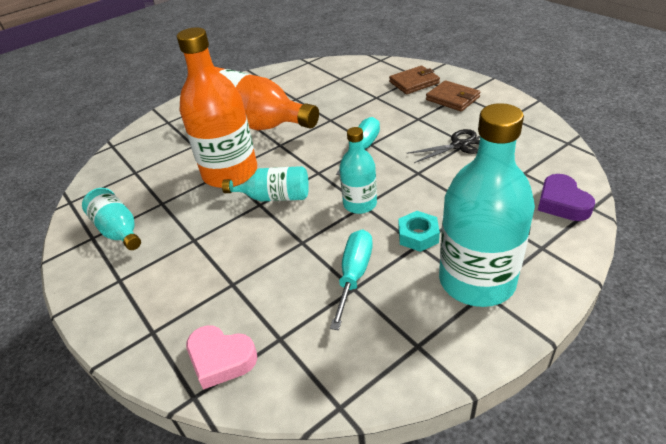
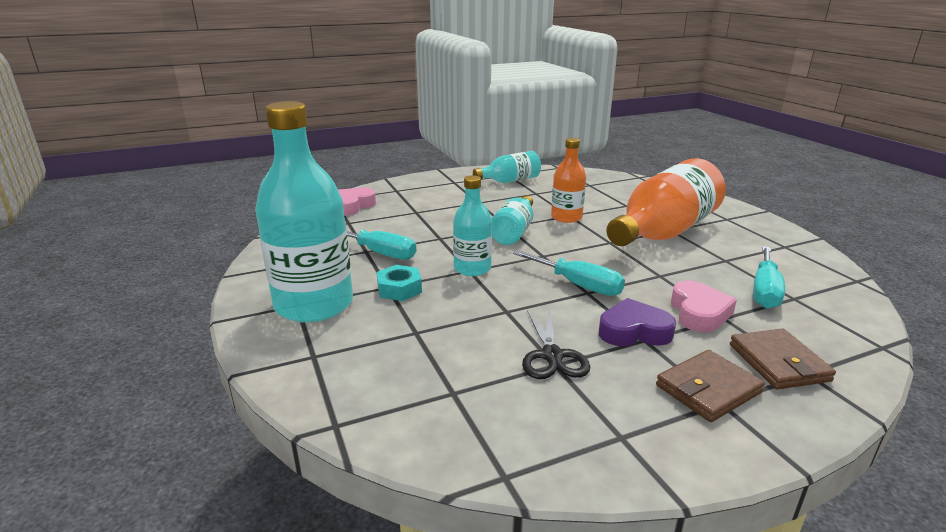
camera: 100 degrees right, 15 degrees down
(230, 173) = (566, 217): orange bottle -> orange bottle, size x0.54
(336, 86) = (764, 291): none -> turquoise screwdriver
(375, 104) = (699, 313): none -> pink heart
(562, 203) = (366, 401): purple heart -> purple heart (634, 331)

